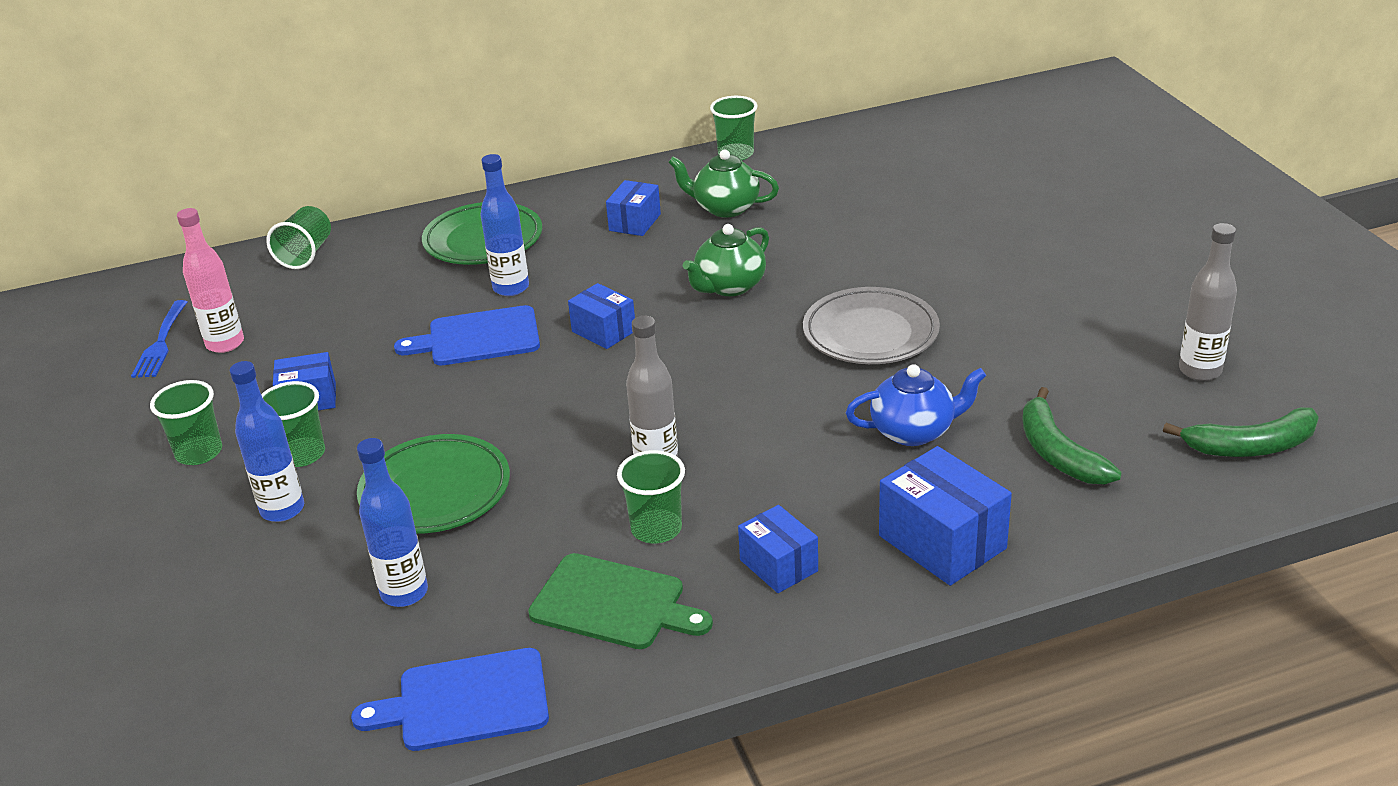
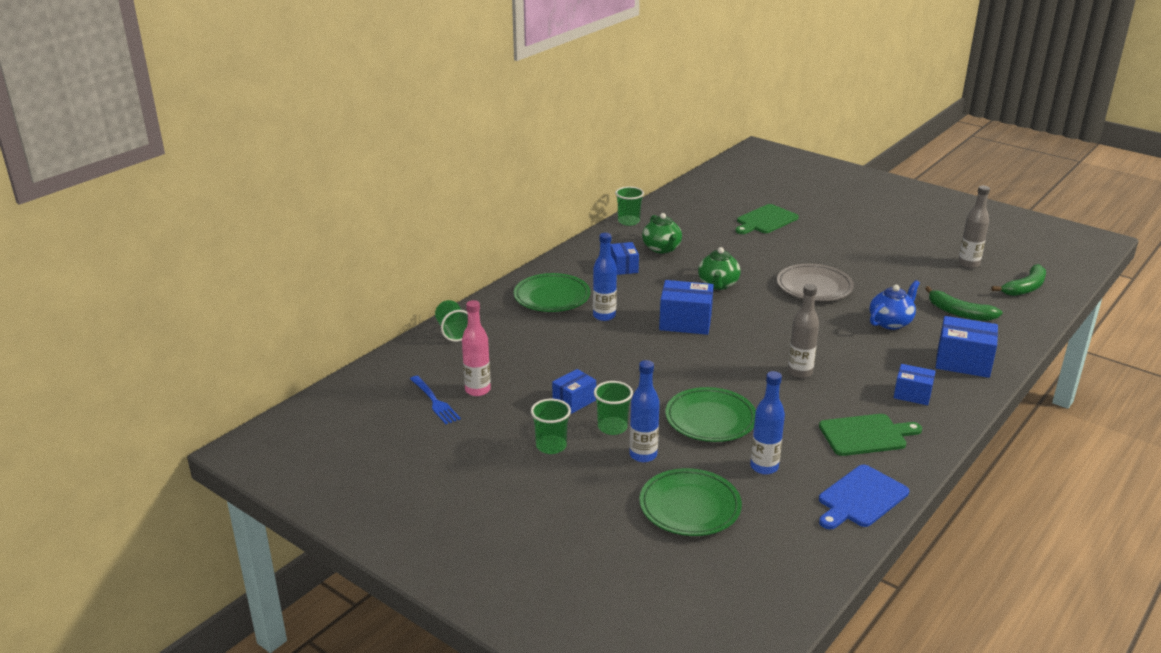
camera: 35 degrees left, 5 degrees down
(233, 610) = (690, 507): none -> green plate
(478, 337) = (623, 344): blue cutting board -> none
(604, 331) = (685, 322): blue box -> blue box, size x1.60
(656, 529) = (839, 398): green cup -> none
(725, 208) = (662, 249): green teapot -> green teapot turned 90 degrees counterclockwise
(943, 202) = (765, 220): none -> green cutting board

